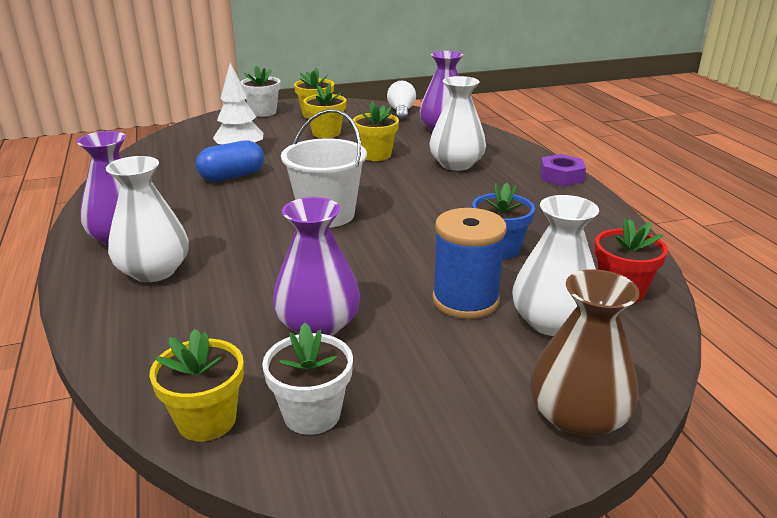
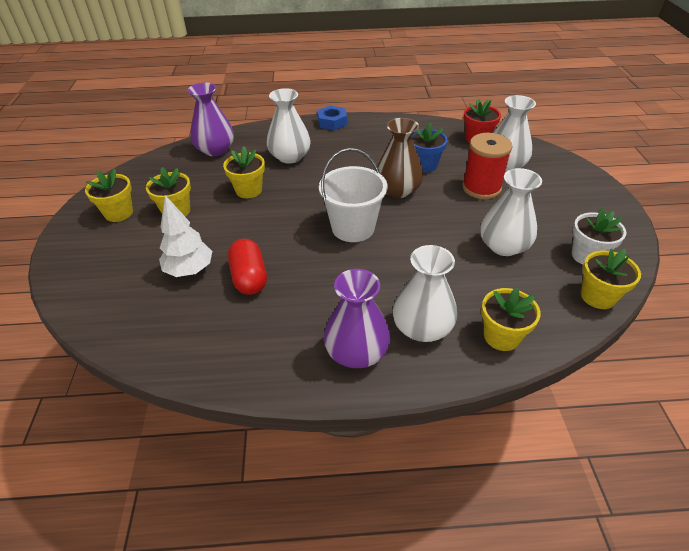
camera: 75 degrees left, 15 degrees up
(131, 326) = (501, 336): none -> yellow flower pot
(232, 176) = (249, 277): blue capsule -> red capsule
(263, 112) = (78, 249): white flower pot -> none
(318, 325) = (504, 246): purple vase -> white vase
(401, 112) = (155, 163): white light bulb -> none
(465, 300) = (481, 188): blue spool -> red spool
(561, 176) = (332, 122): purple nut -> blue nut
(577, 417) = (579, 176): brown vase -> brown vase (398, 190)

